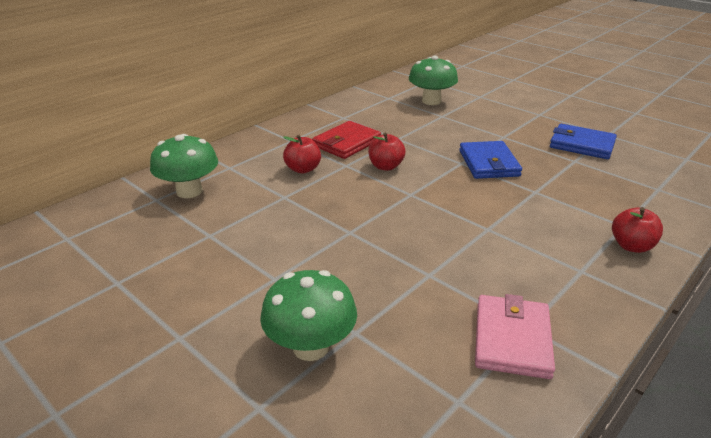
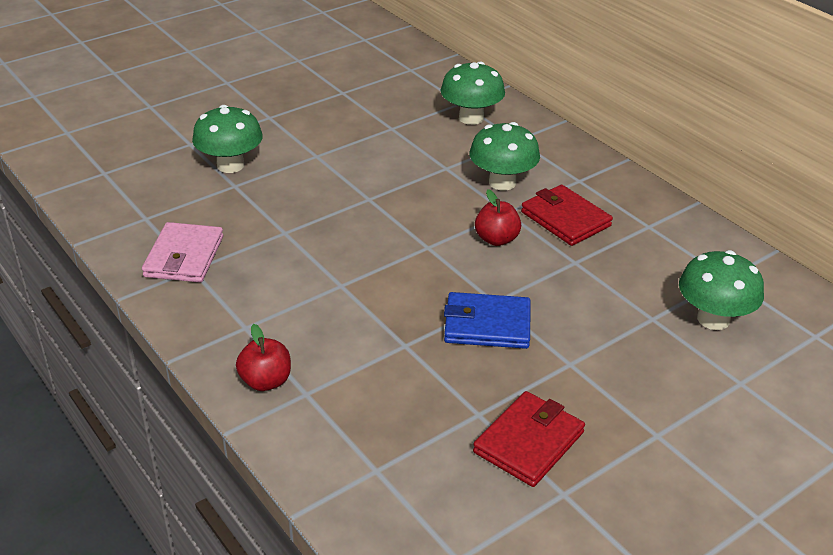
camera: 100 degrees right, 5 degrees up
(303, 169) = (502, 182): red apple -> green mushroom
(512, 339) = (184, 256): pink wallet -> pink wallet turned 75 degrees clockwise
(582, 145) = (528, 442): blue wallet -> red wallet

